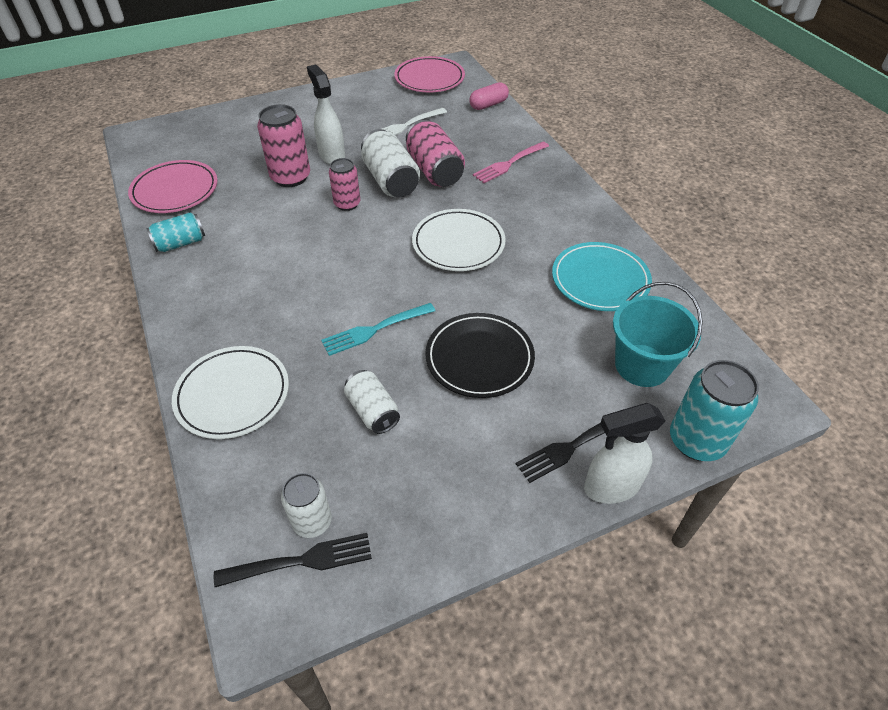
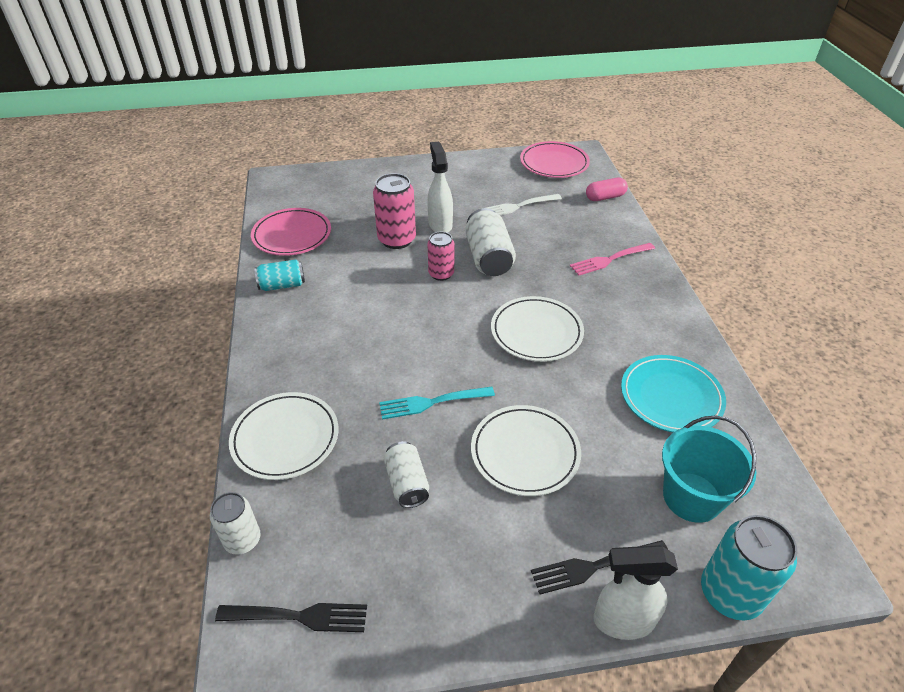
camera: 15 degrees right, 5 degrees down
(312, 521) = (320, 580): white can -> white can (242, 540)
(434, 170) = (533, 254): pink can -> none
(479, 358) = (525, 452): black plate -> white plate

